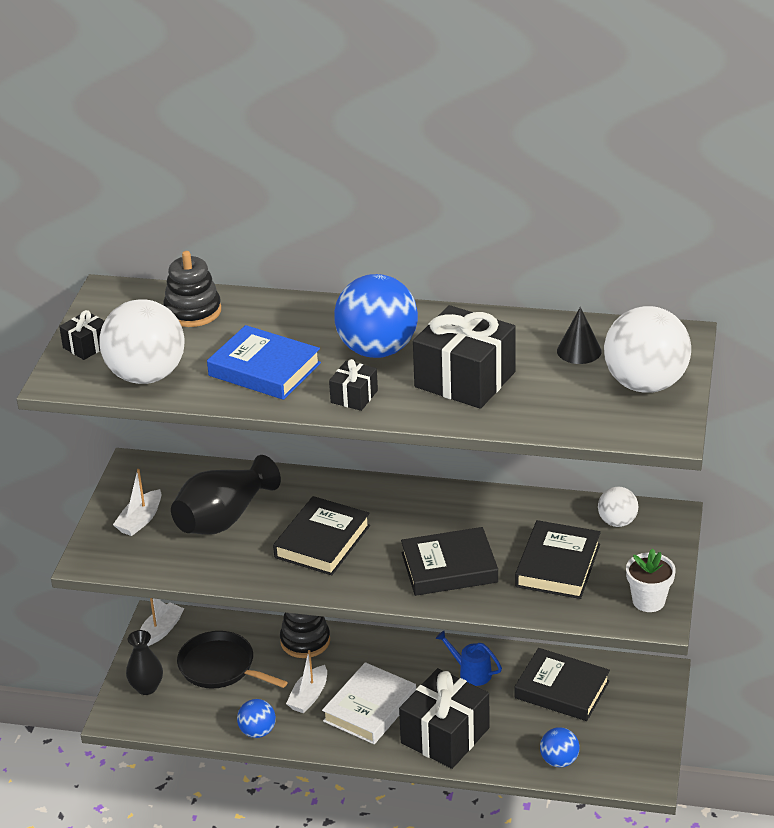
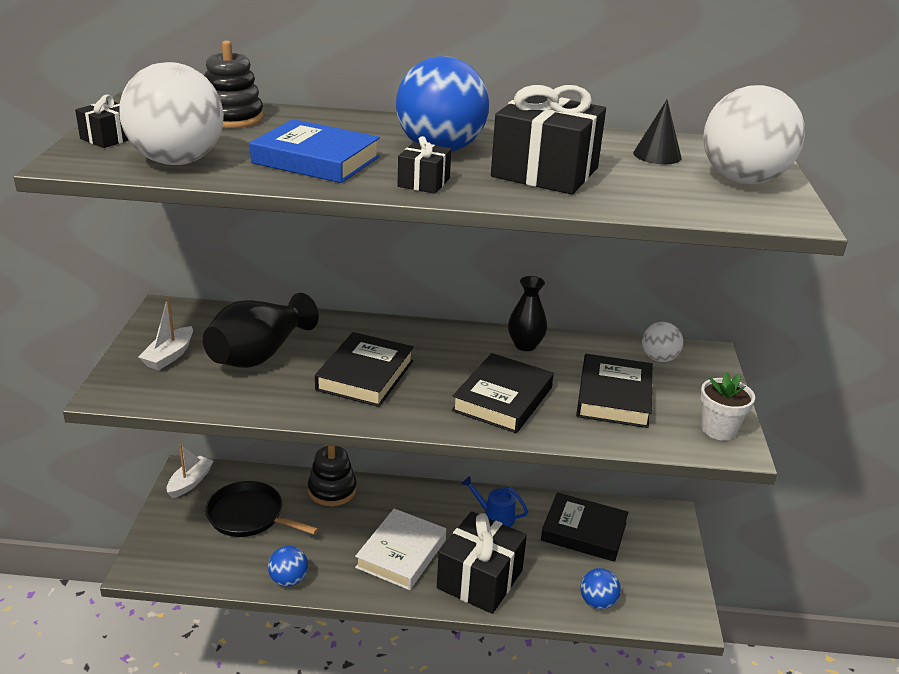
camera: 10 degrees left, 5 degrees down
(147, 687) = (173, 537): black vase -> black vase (525, 345)
(309, 696) = (339, 543): white boat -> none
(449, 567) = (502, 399): black book -> black book turned 45 degrees counterclockwise

